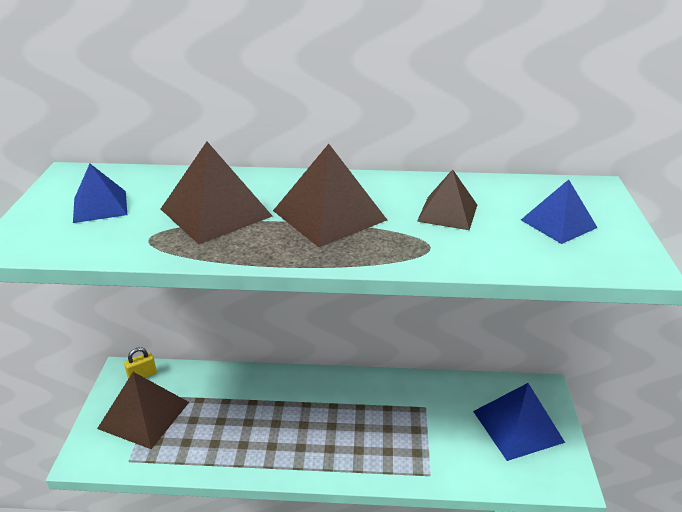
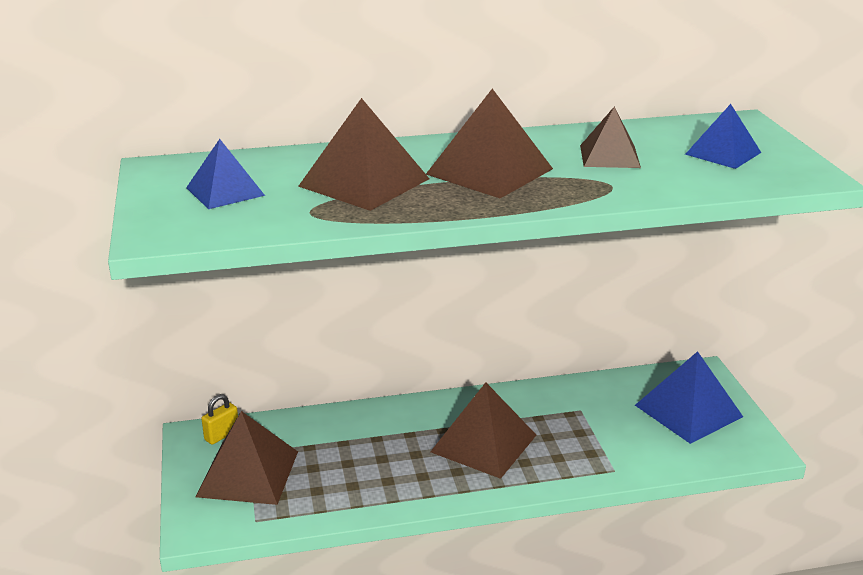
camera: 15 degrees left, 5 degrees down
(333, 424) = (483, 443): none -> brown pyramid

